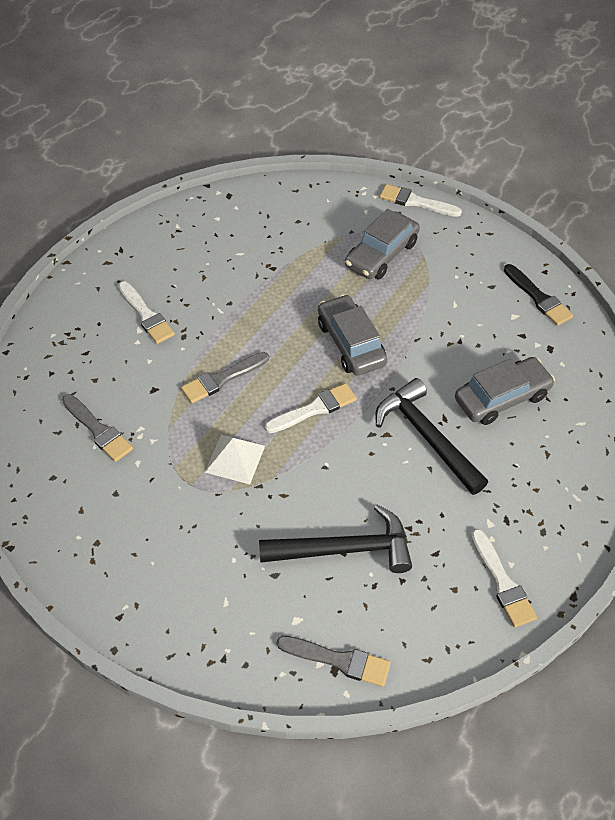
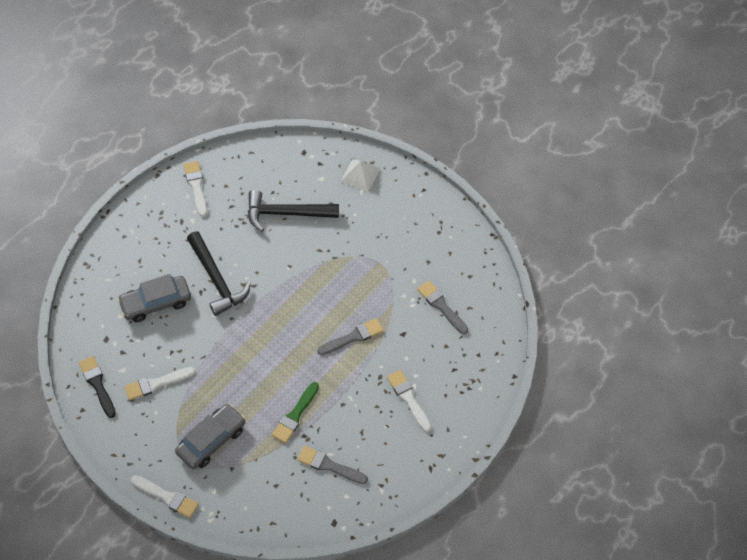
camera: 175 degrees left, 5 degrees up
(235, 459) = (348, 277): white pyramid -> white pyramid (360, 175)
(286, 286) = (295, 415): none -> green brush
(314, 409) = (289, 307): white brush -> white brush (156, 384)
(339, 660) = (300, 156): grey brush -> grey brush (329, 465)
(351, 343) = (254, 357): grey car -> none

